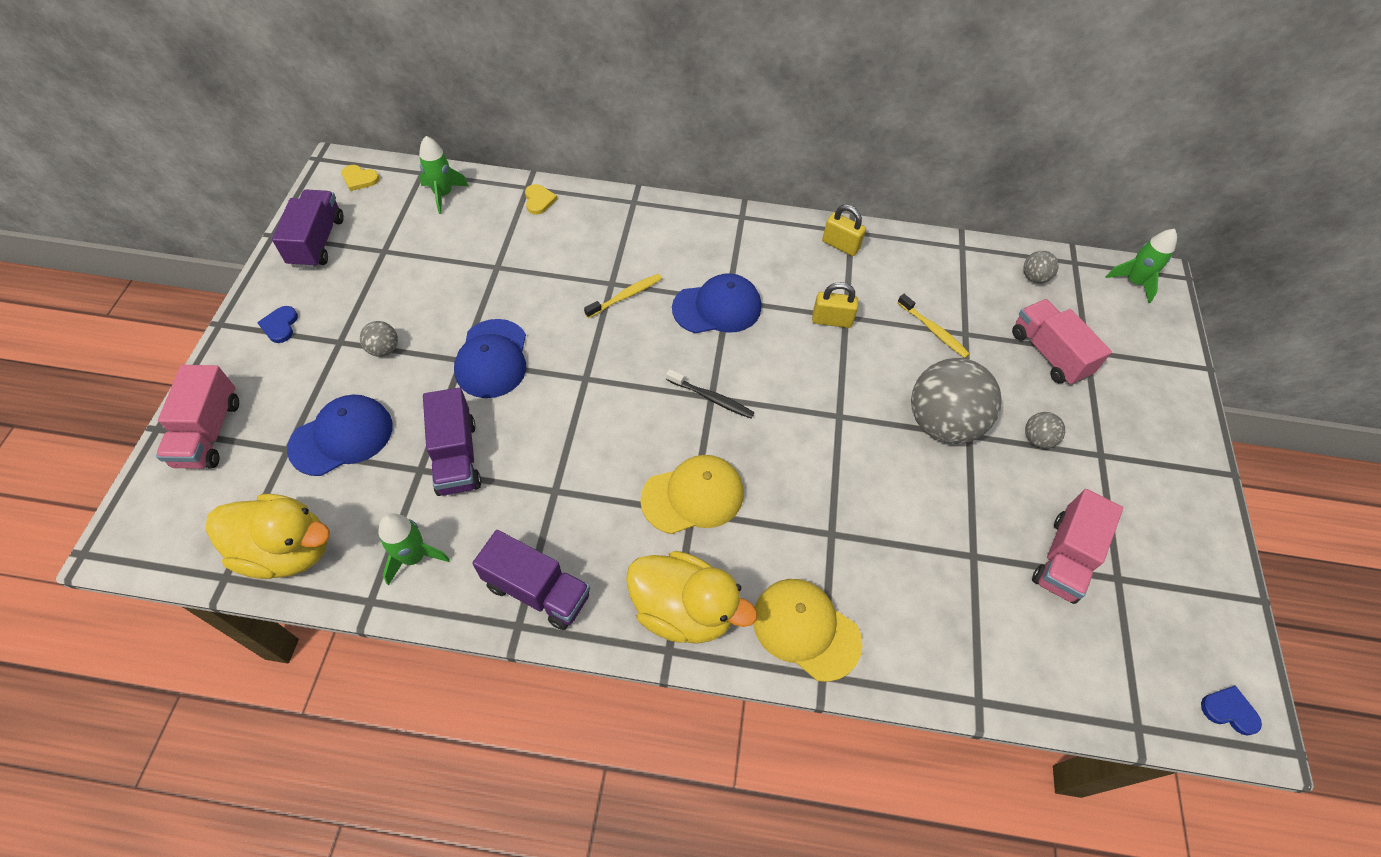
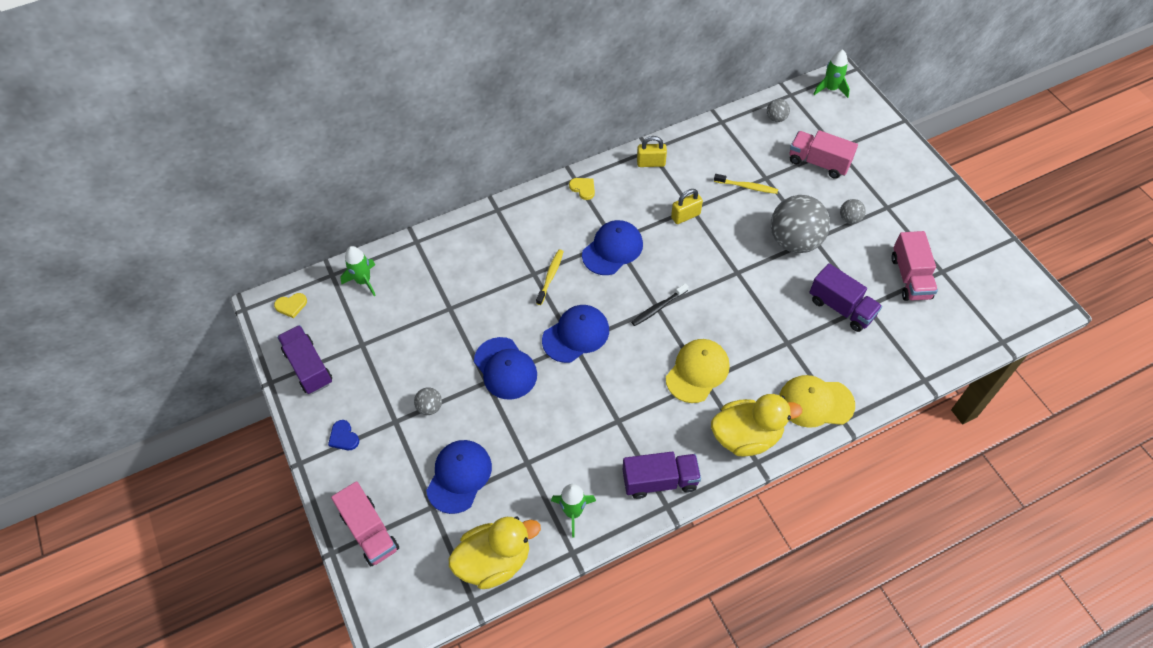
camera: 30 degrees left, 0 degrees up
(456, 456) = (541, 440): purple truck -> purple truck (841, 308)
(539, 200) = (433, 246): yellow heart -> yellow heart (583, 188)
(596, 371) = (576, 335): none -> blue cap
(711, 398) = (658, 308): black toothbrush -> black toothbrush turned 150 degrees clockwise
(1229, 711) = (1035, 305): blue heart -> none

